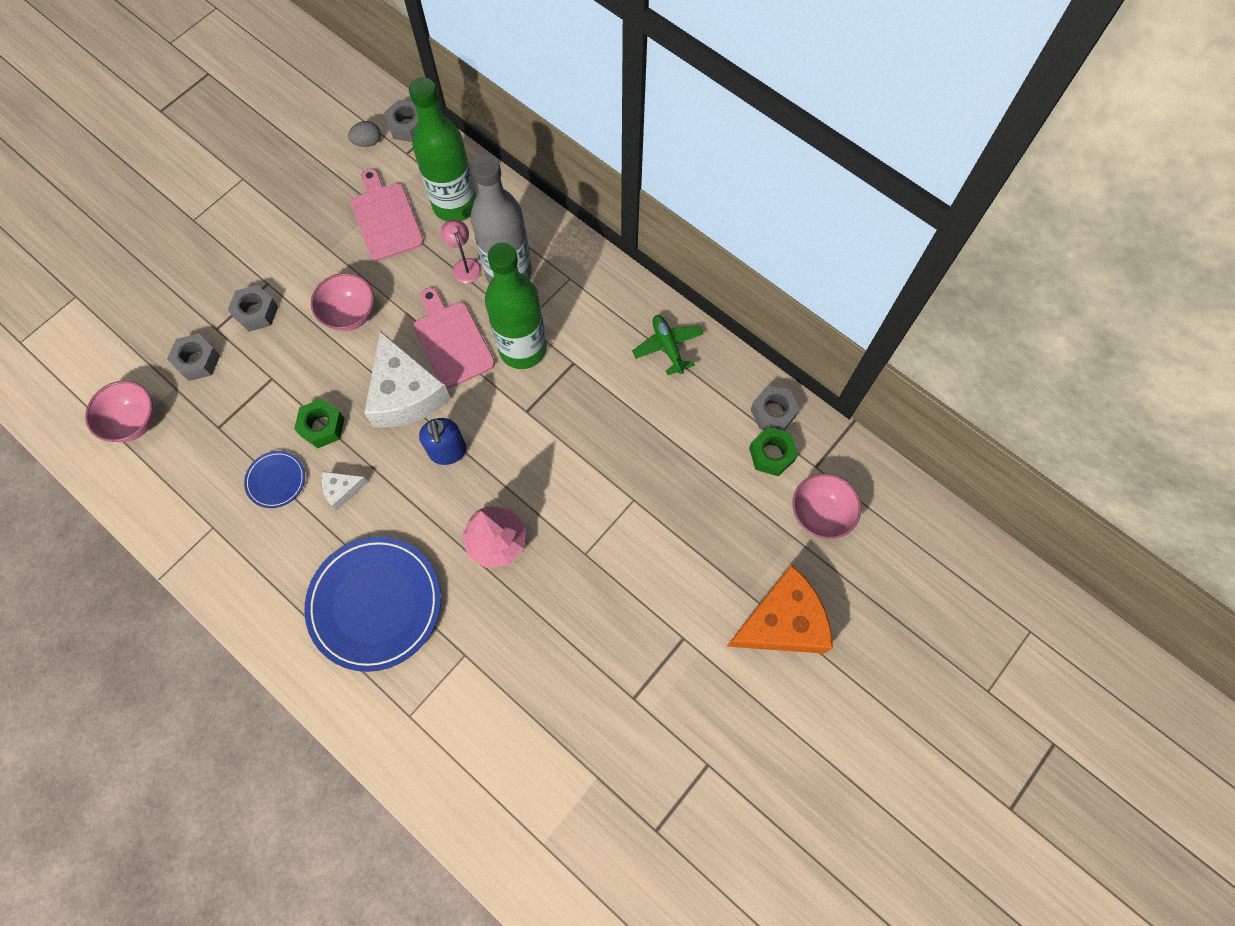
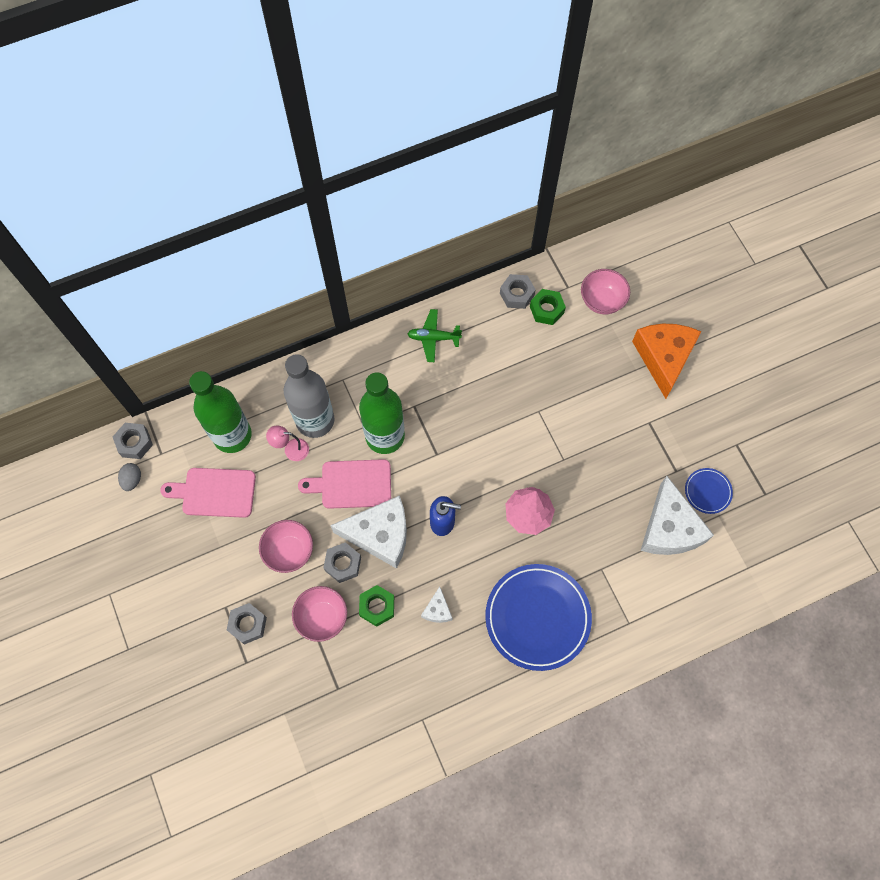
camera: 65 degrees left, 0 degrees up
(134, 422) = (299, 756): pink bowl -> pink bowl (322, 617)
(197, 361) = (269, 687): grey nut -> grey nut (343, 564)
(276, 480) = (406, 657): blue plate -> blue plate (707, 491)
(552, 719) = (669, 528): none -> white cheese

